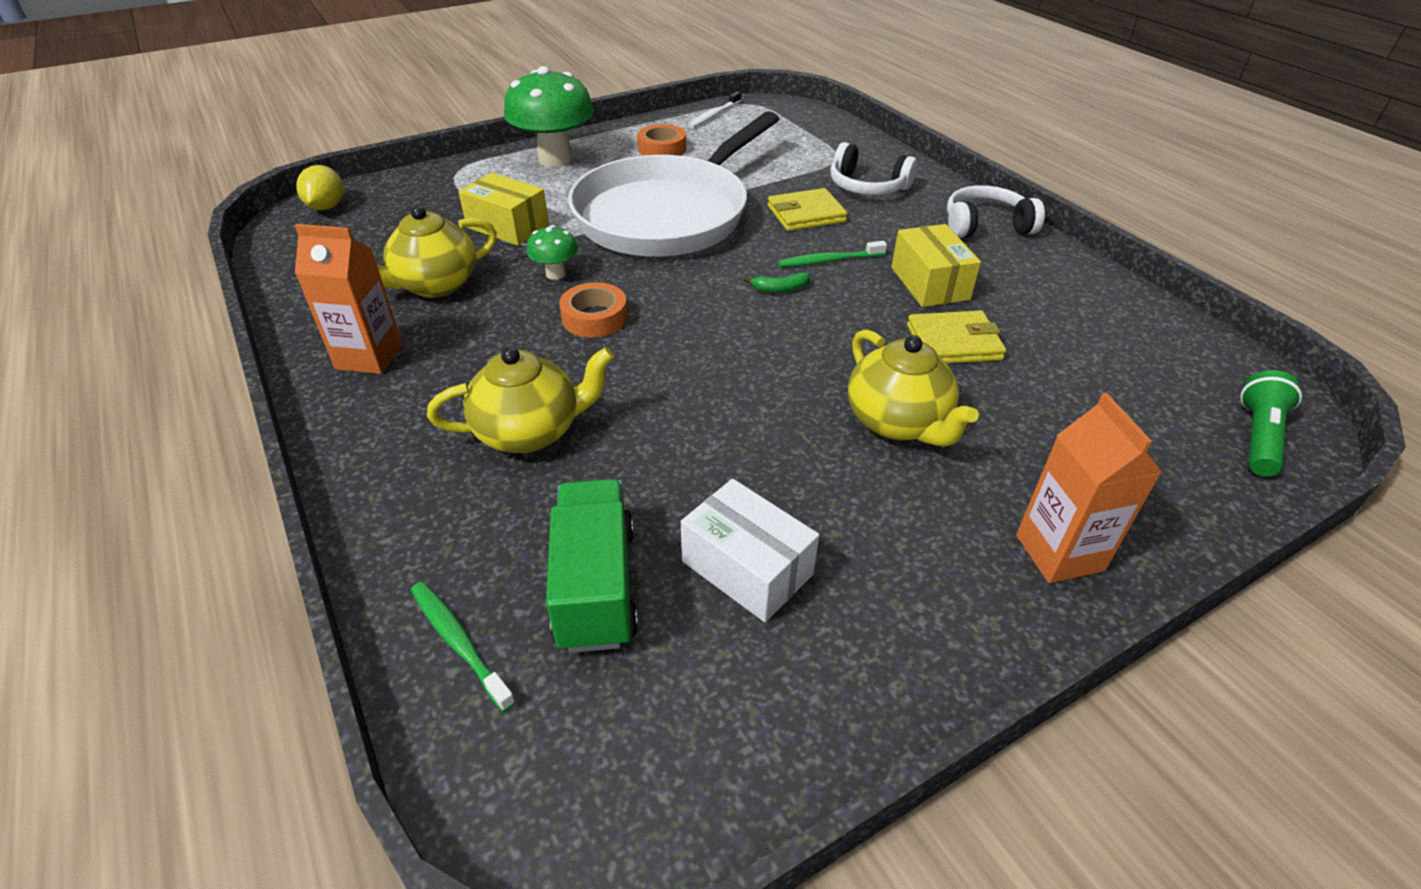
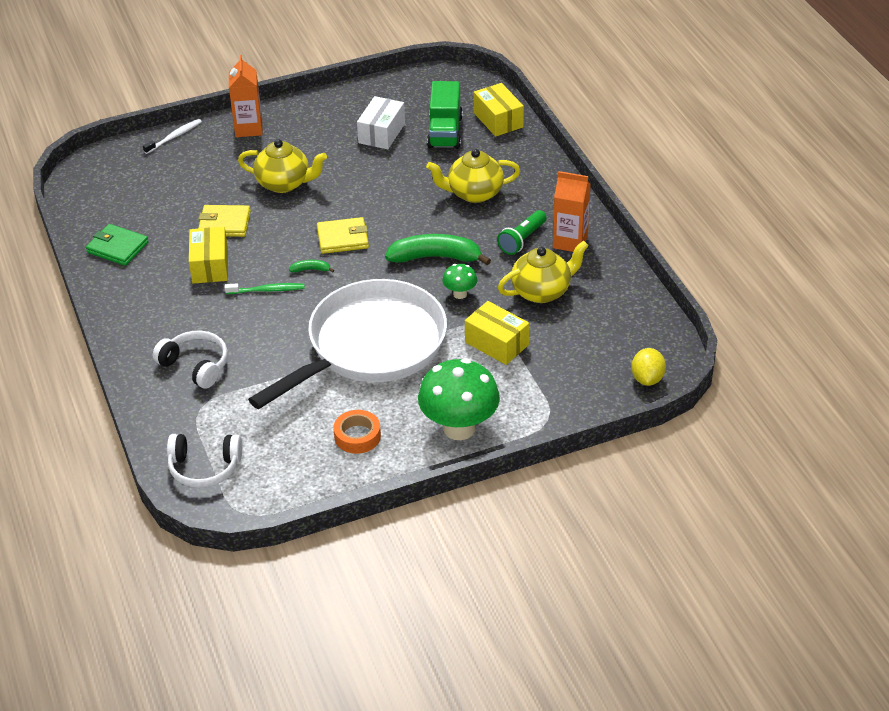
camera: 170 degrees left, 0 degrees up
(459, 642) = (498, 120): green toothbrush -> yellow box
(594, 317) = (436, 257): orange tape -> green banana
(714, 115) = (290, 492): white toothbrush -> white toothbrush (174, 137)
(747, 568) = (381, 133): white box -> white box turned 60 degrees clockwise
(806, 214) = (262, 337): yellow wallet -> yellow wallet (343, 238)
(898, 422) = (284, 183): yellow teapot -> yellow teapot turned 120 degrees clockwise
(985, 226) = (133, 313): white headphones -> white headphones (204, 467)
(1086, 297) = (117, 247): none -> green wallet
(1257, 437) = (111, 163): green flashlight -> green flashlight (522, 240)

